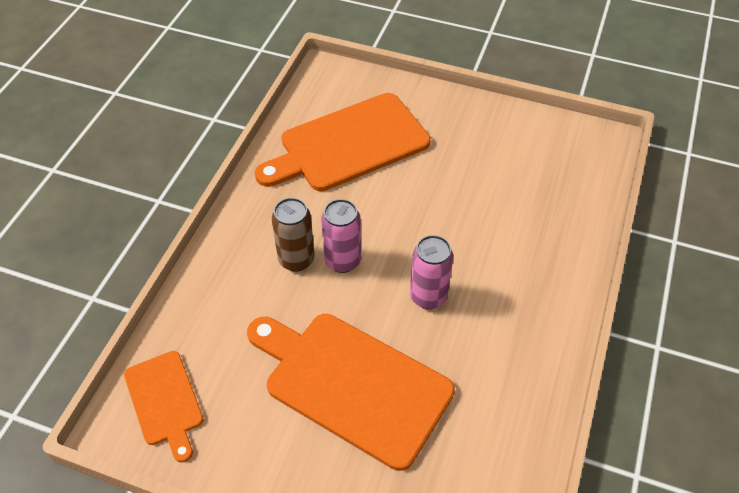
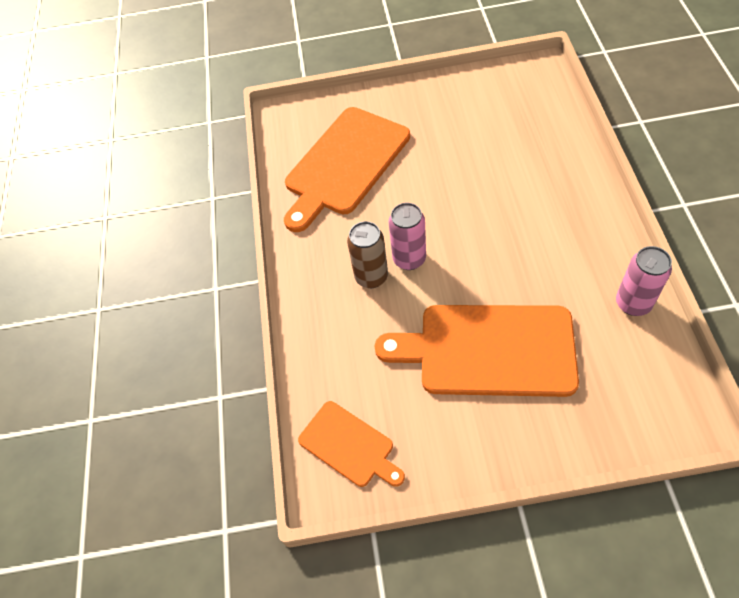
camera: 20 degrees left, 5 degrees up
(428, 296) = (496, 252): pink can -> pink can (633, 303)

